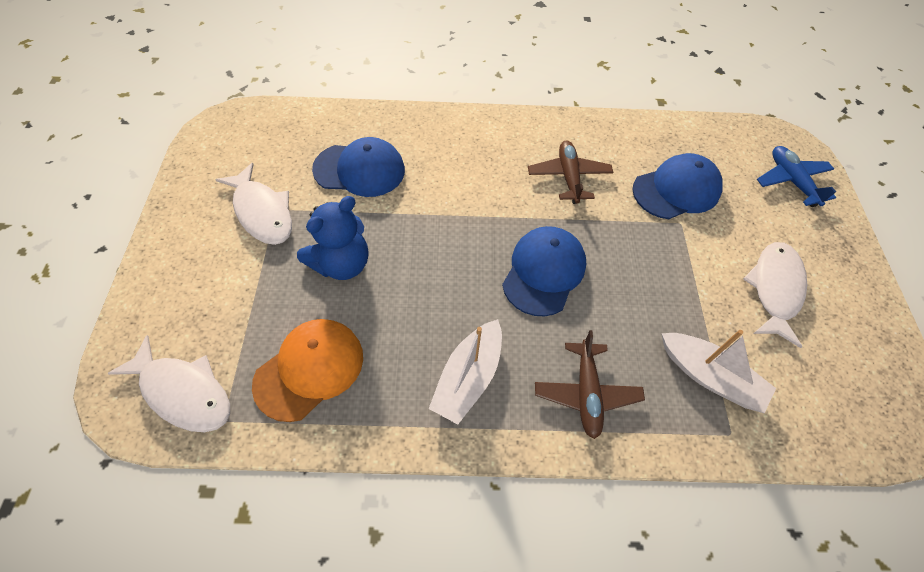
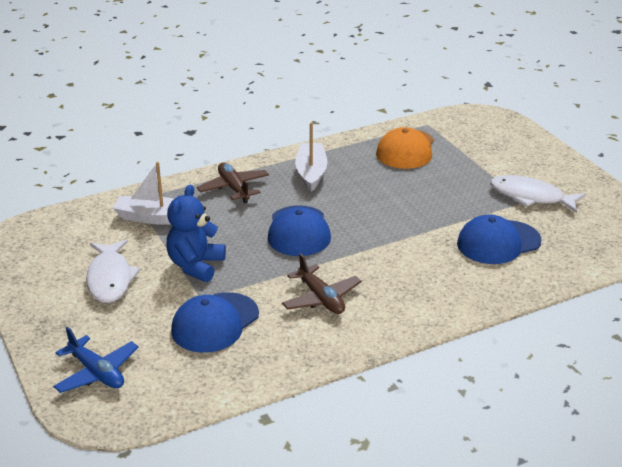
camera: 155 degrees right, 25 degrees down
(183, 392) = (461, 125): white fish -> none
(341, 264) = (442, 191): blue teddy bear -> blue teddy bear (196, 266)

